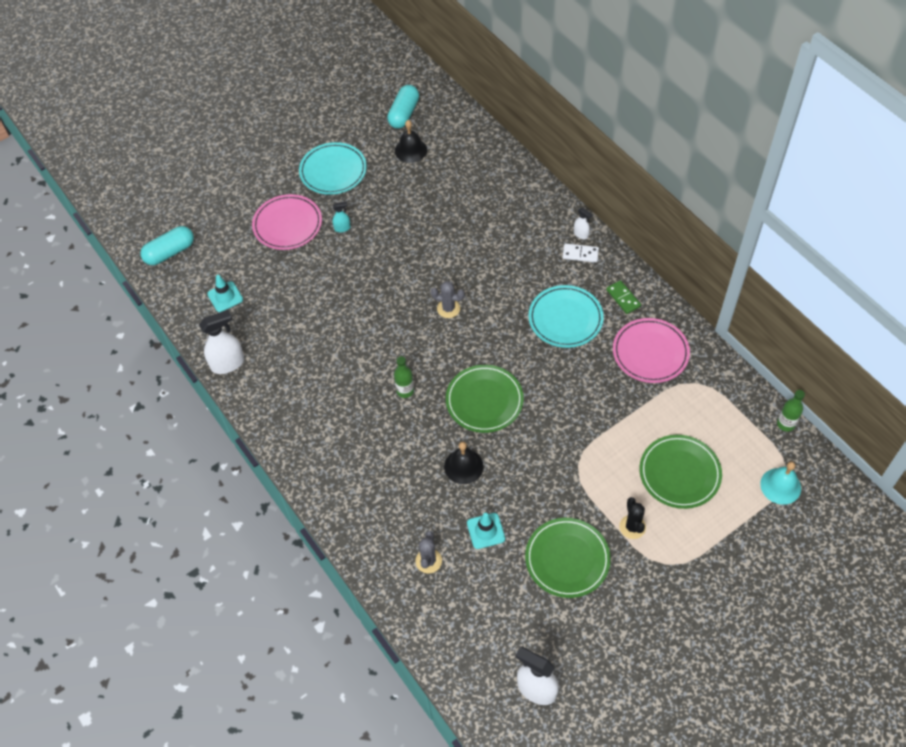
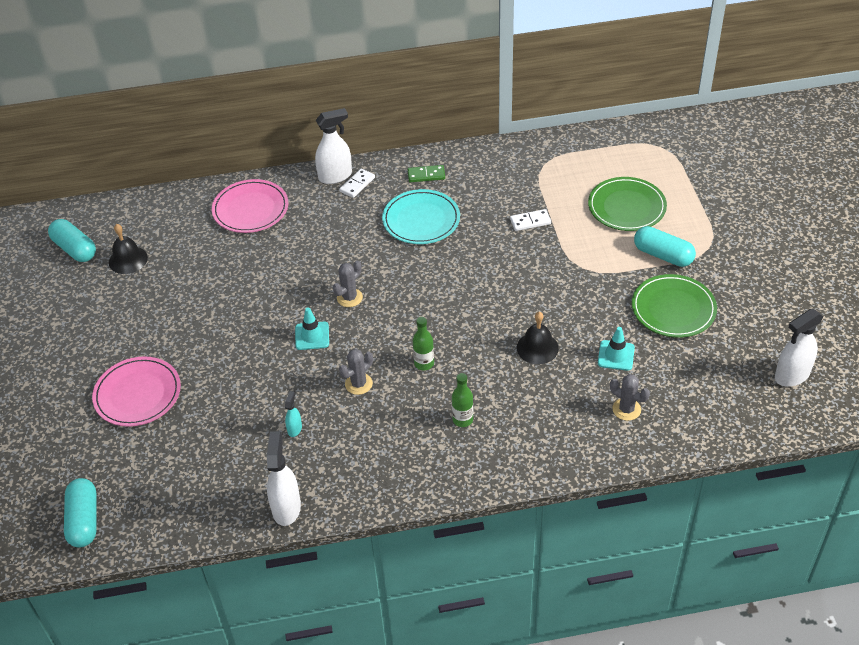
camera: 65 degrees left, 10 degrees down
(225, 297) = (192, 483): turquoise traffic cone -> turquoise traffic cone (312, 336)
(333, 171) = (98, 331): turquoise plate -> none
(342, 228) = (182, 348): turquoise spray bottle -> turquoise spray bottle (294, 429)
(362, 355) = (358, 384): none -> grey cactus
(484, 400) = (473, 307): green plate -> none
(581, 234) = (335, 176): white spray bottle -> white spray bottle, size x1.97
(612, 401) = (530, 221): none -> white domino
(632, 527) = (663, 255): black cactus -> turquoise capsule
(650, 352) = (495, 179): pink plate -> pink plate (250, 209)
(780, 486) = (671, 154): turquoise bell -> none
(785, 424) = (615, 129): green bottle -> green bottle (462, 420)

